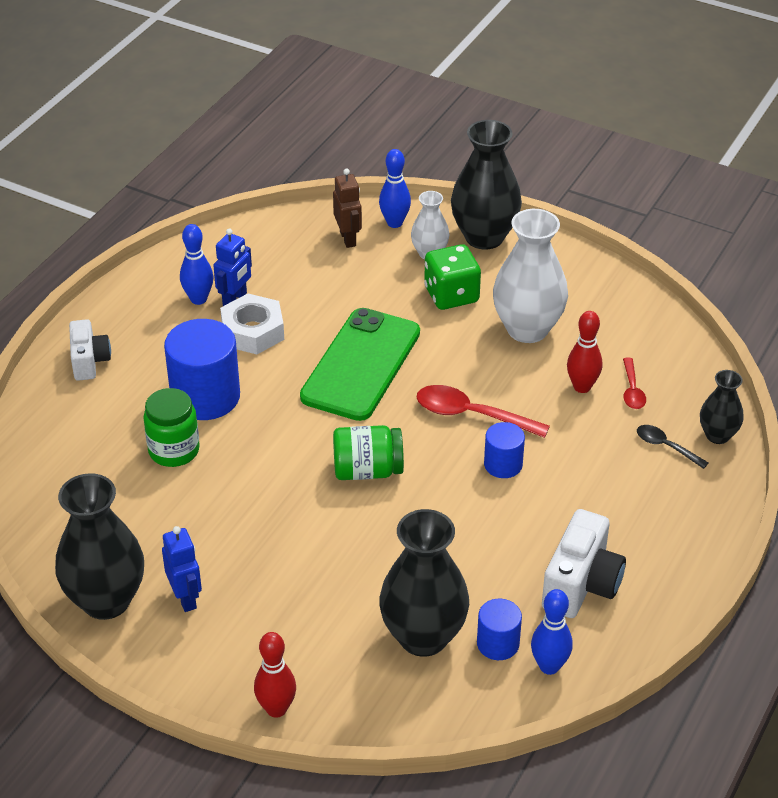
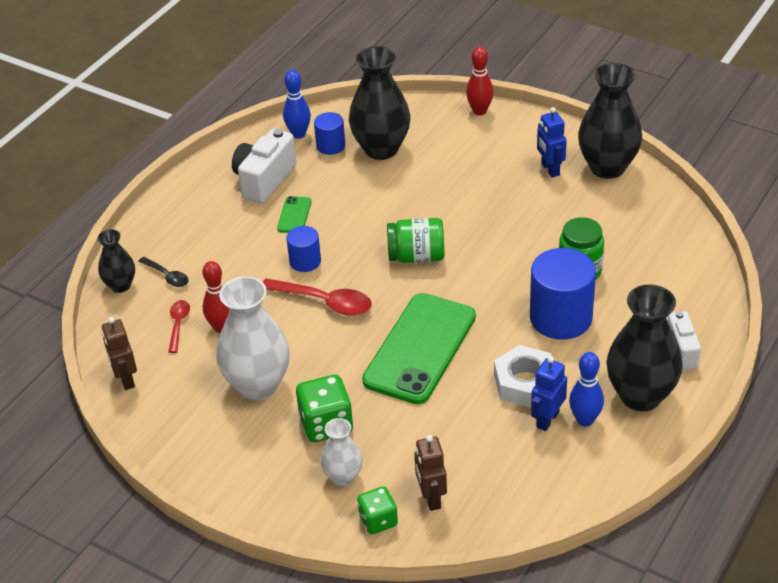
camera: 175 degrees left, 0 degrees up
(394, 223) = (378, 520): blue bowling pin -> green dice
(484, 237) = (280, 499): black vase -> black vase (640, 396)
(529, 528) = (294, 215): none -> green phone
(667, 335) = (126, 379): none -> brown robot

